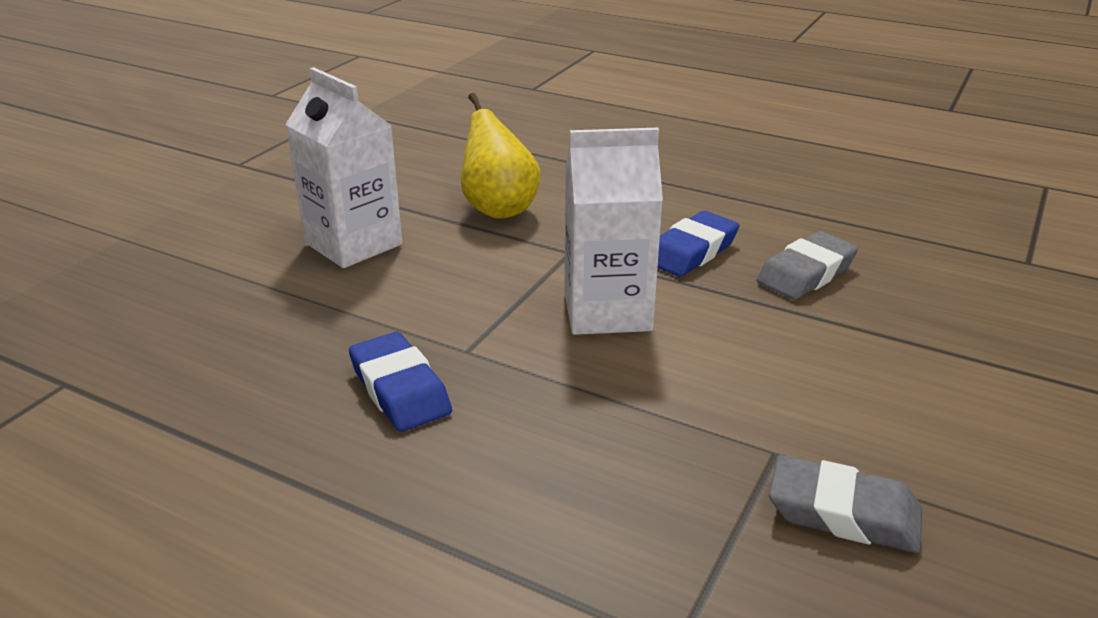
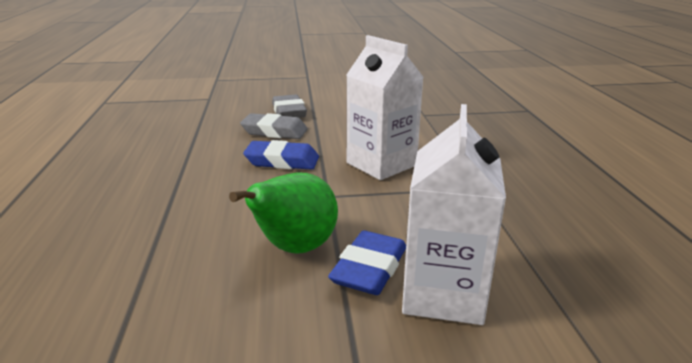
camera: 125 degrees left, 5 degrees down
(400, 389) = (534, 190): blue eraser -> blue eraser (369, 269)
(498, 208) = (294, 248): yellow pear -> green pear
(843, 513) = (437, 102): grey eraser -> grey eraser (289, 112)

